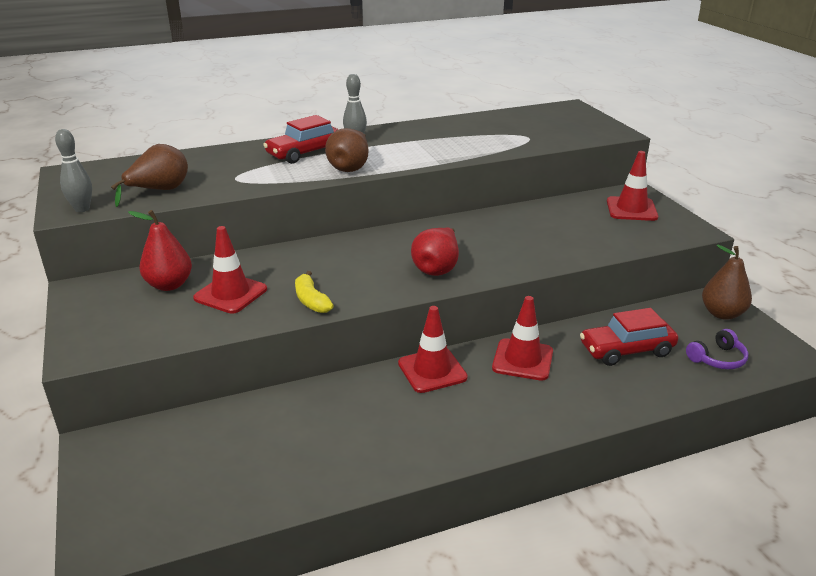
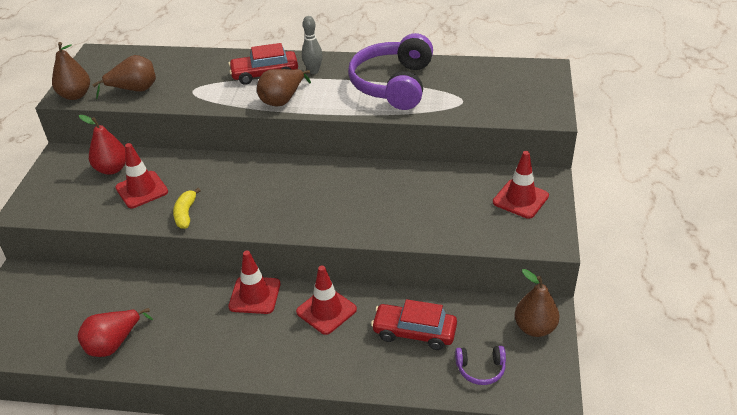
camera: 30 degrees right, 10 degrees up
(82, 209) = (75, 95): grey bowling pin -> brown pear
(437, 268) = (297, 212): red pear -> red pear (114, 344)
(448, 138) = (393, 84): none -> purple headphones

